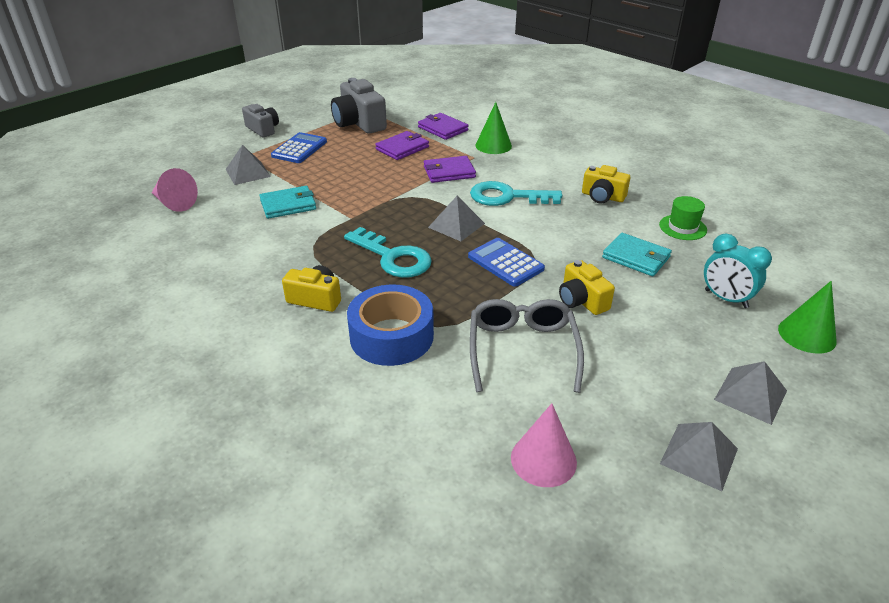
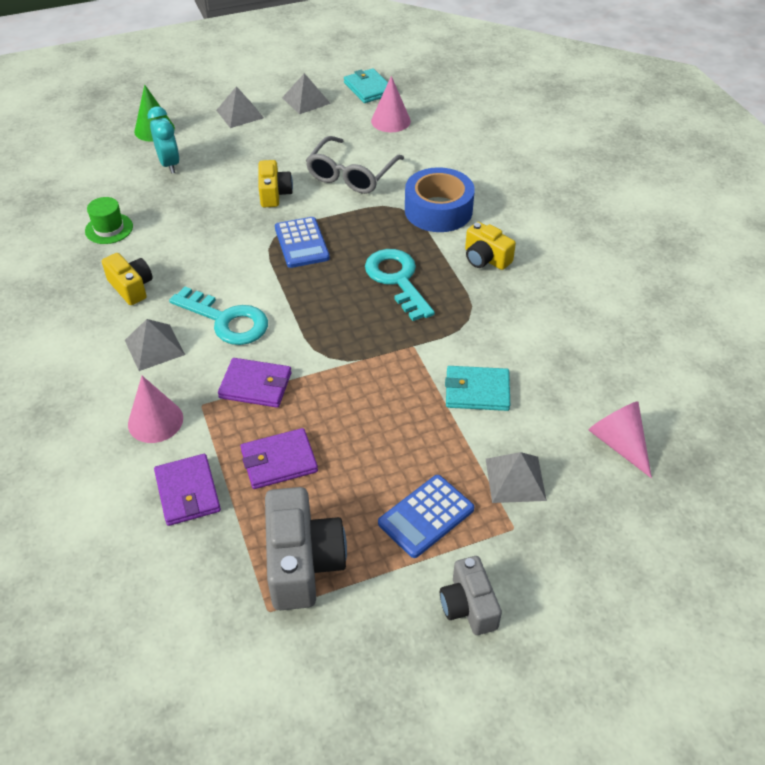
camera: 155 degrees left, 10 degrees up
(456, 225) = (311, 299): grey pyramid -> grey pyramid (154, 347)
(493, 145) = (155, 421): green cone -> pink cone
(636, 257) = (188, 214): turquoise wallet -> turquoise wallet (368, 88)

